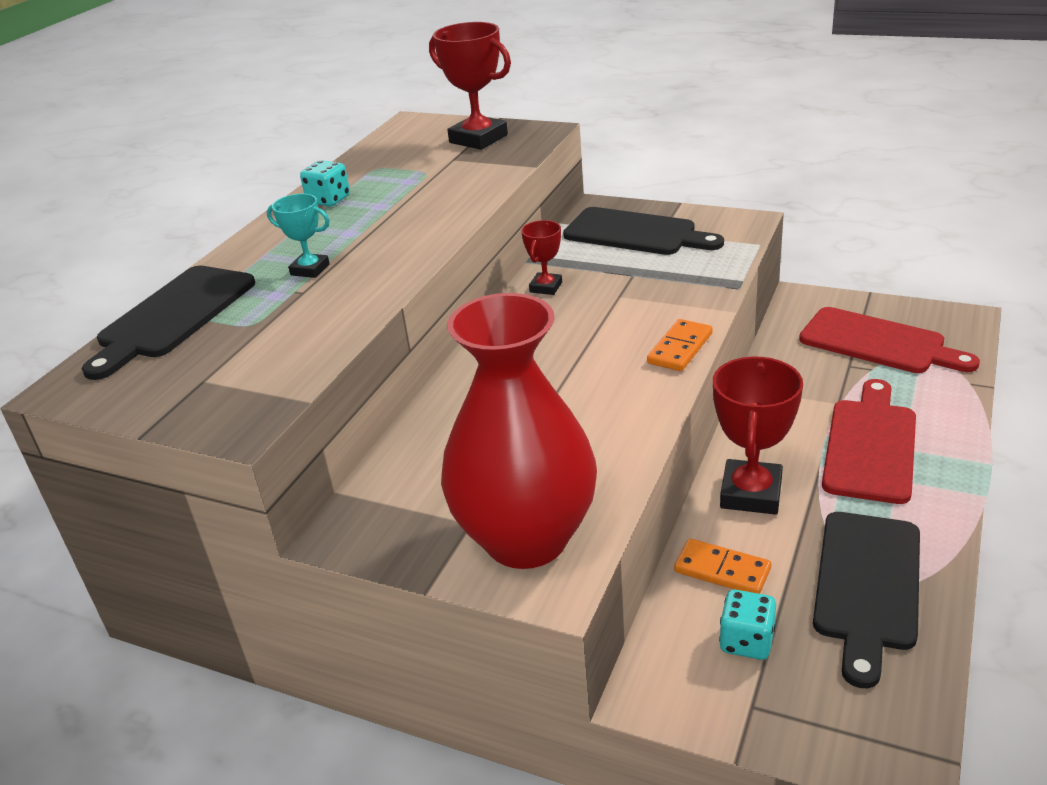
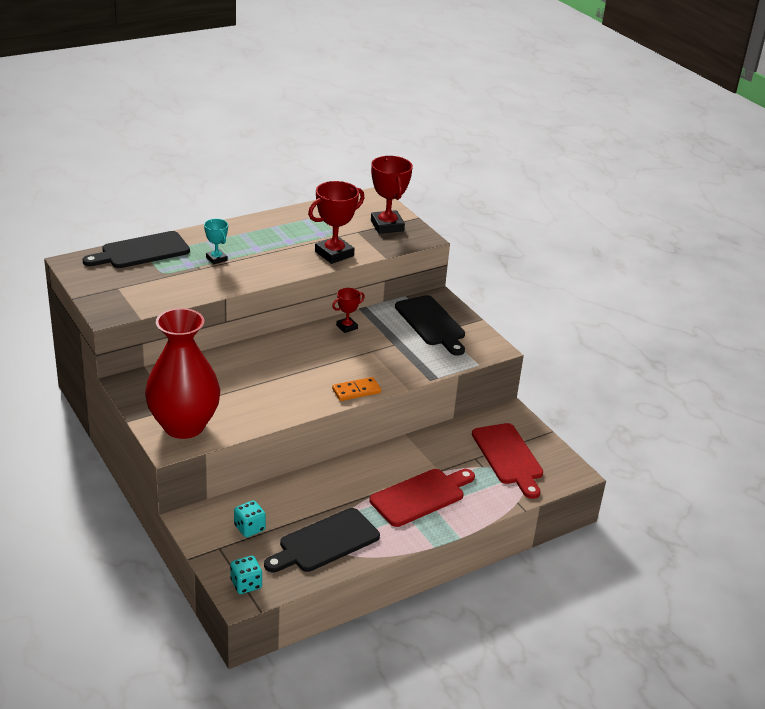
camera: 30 degrees right, 0 degrees up
(329, 200) = (272, 225): turquoise dice -> turquoise dice (246, 584)
(722, 570) = (279, 500): orange domino -> none
(751, 493) = (337, 481): red trophy -> red trophy (334, 254)

